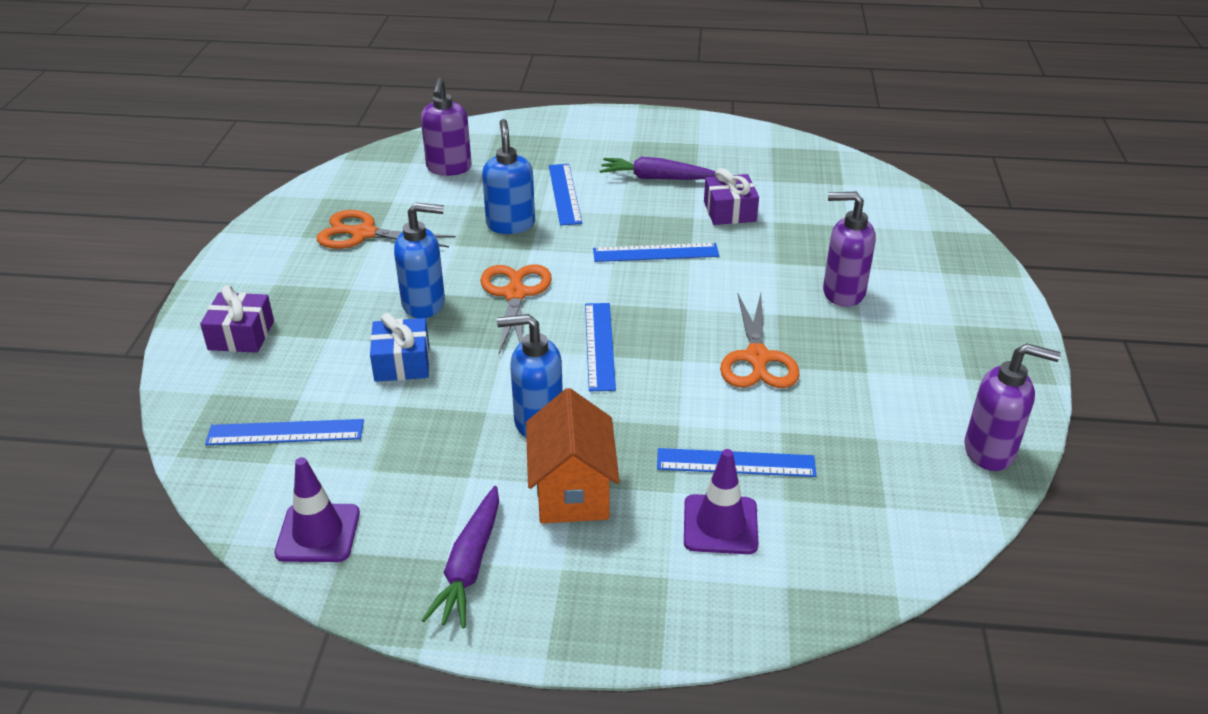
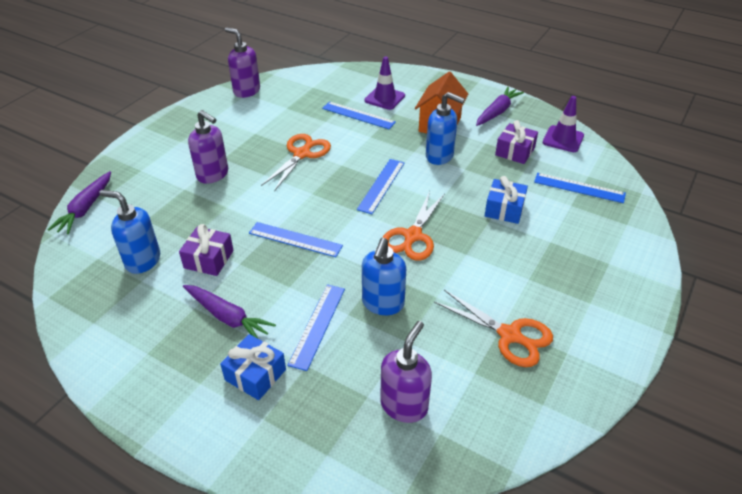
camera: 155 degrees left, 5 degrees up
(241, 335) = (612, 261): purple gift -> purple gift (515, 151)
(424, 304) = (478, 247): blue soap dispenser -> blue soap dispenser (142, 261)
(591, 154) = (255, 375): none -> blue gift
(931, 216) = (86, 208): none -> purple carrot

